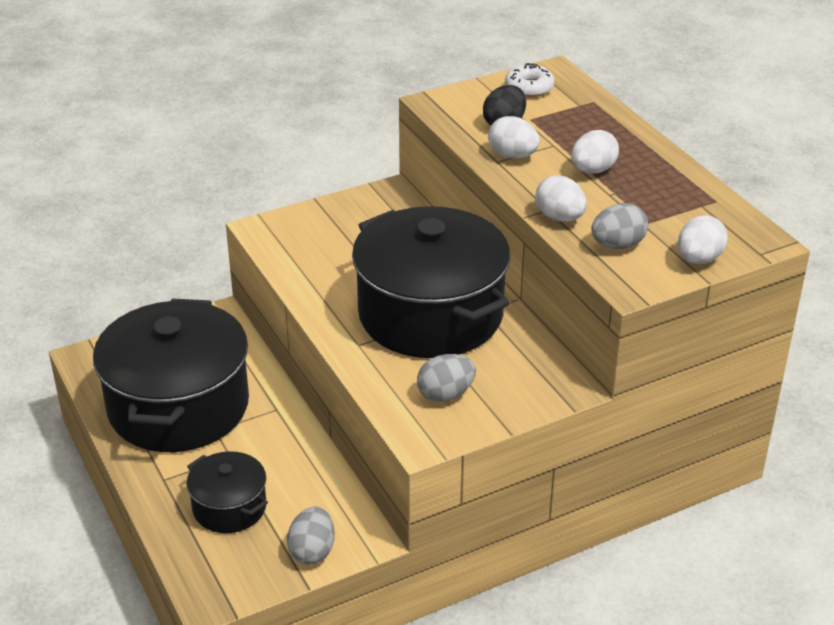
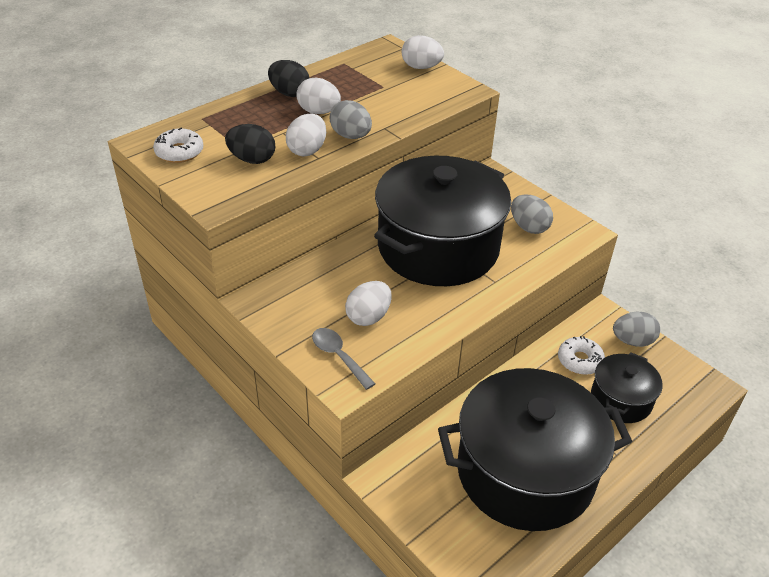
camera: 105 degrees left, 5 degrees up
(296, 229) = (338, 356): none -> grey spoon
(300, 491) = (579, 360): none -> white donut
(559, 217) = (394, 122): white egg -> white egg (368, 317)
(617, 245) = (419, 96): grey egg -> grey egg (351, 136)
(640, 156) = (289, 93): none -> black egg

